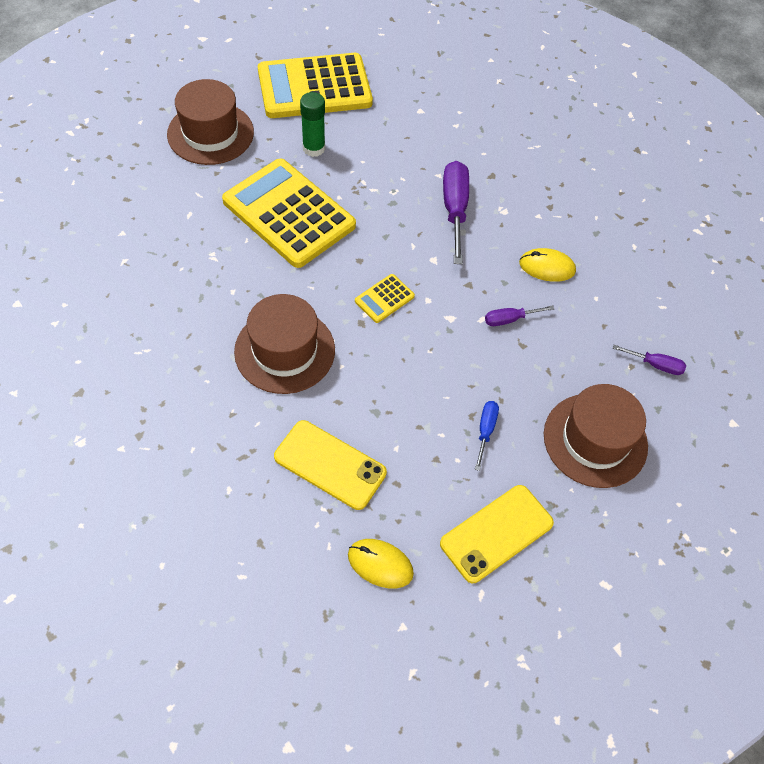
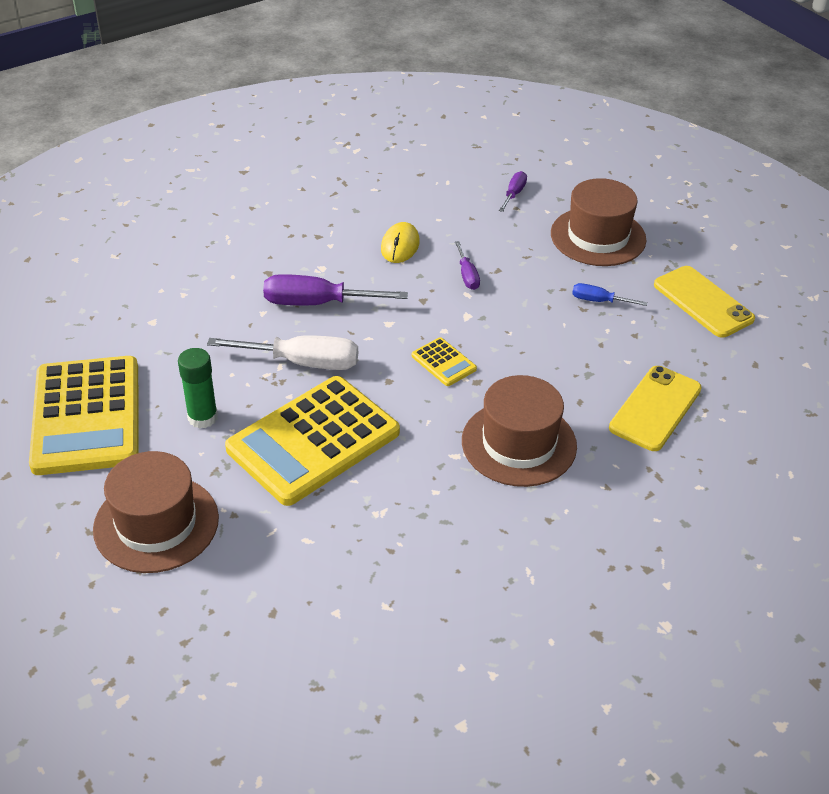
camera: 85 degrees left, 15 degrees down
(378, 203) = (302, 362): none -> white screwdriver
(380, 564) = (752, 376): yellow mouse -> none

